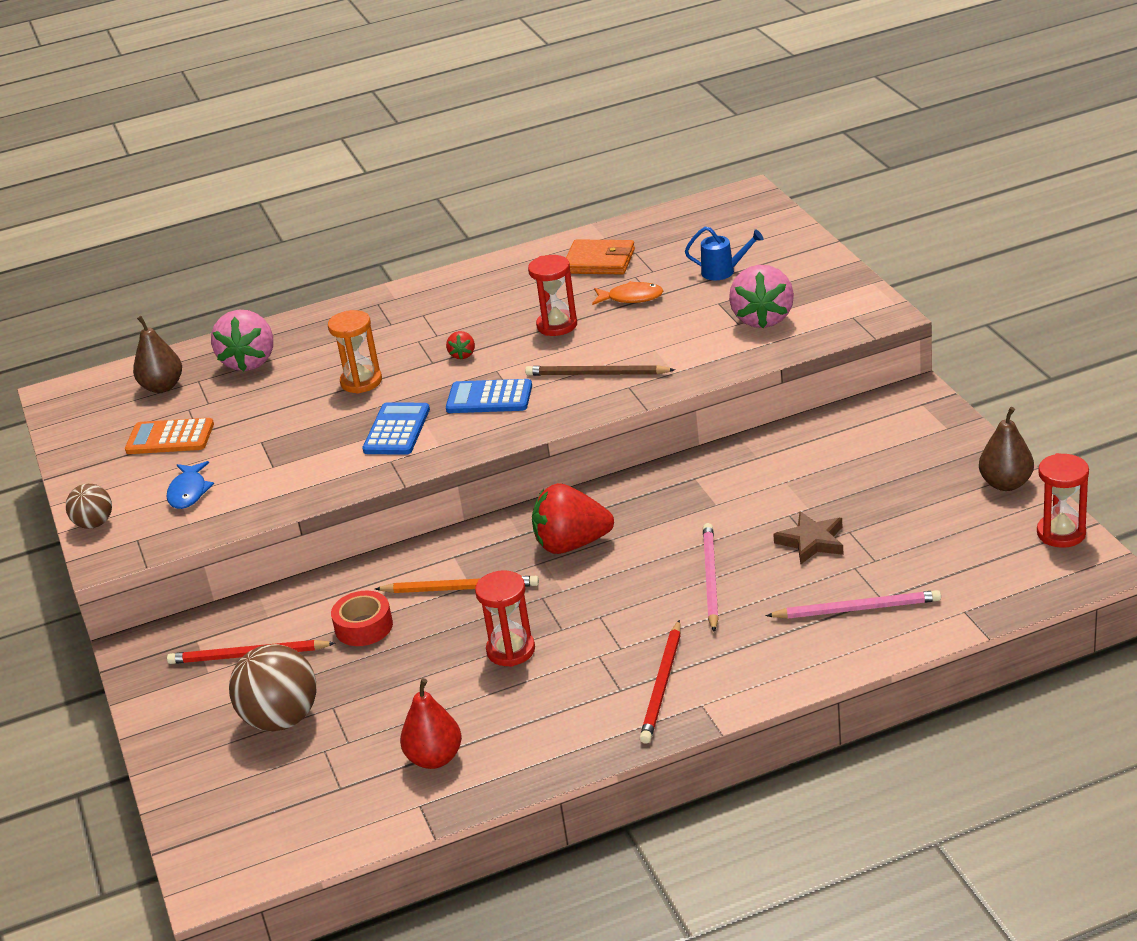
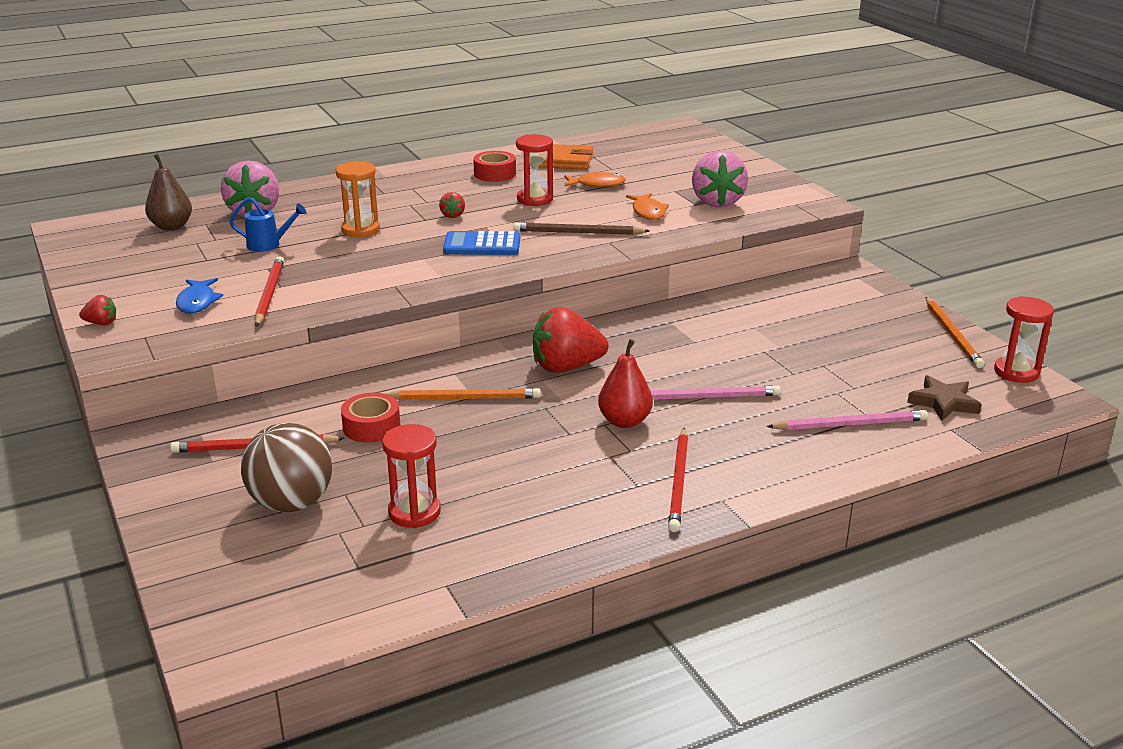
camera: 10 degrees left, 5 degrees down
(94, 524) = (101, 323): brown ball -> red strawberry
(170, 438) = (178, 262): orange calculator -> none
(261, 478) = (269, 294): none -> red pencil
(397, 430) = (398, 264): blue calculator -> none
(435, 758) = (457, 541): red pear -> red pear (624, 421)
(511, 650) = (522, 450): red hourglass -> red hourglass (414, 512)
(518, 287) = (495, 174): none -> red tape
(681, 338) = (648, 212): none -> orange fish
(710, 578) = (704, 397): pink pencil -> pink pencil turned 90 degrees clockwise
(723, 272) = (673, 171): blue watering can -> blue watering can (268, 245)
(811, 542) = (791, 372): brown star -> brown star (943, 402)
(1006, 484) = (952, 335): brown pear -> orange pencil

